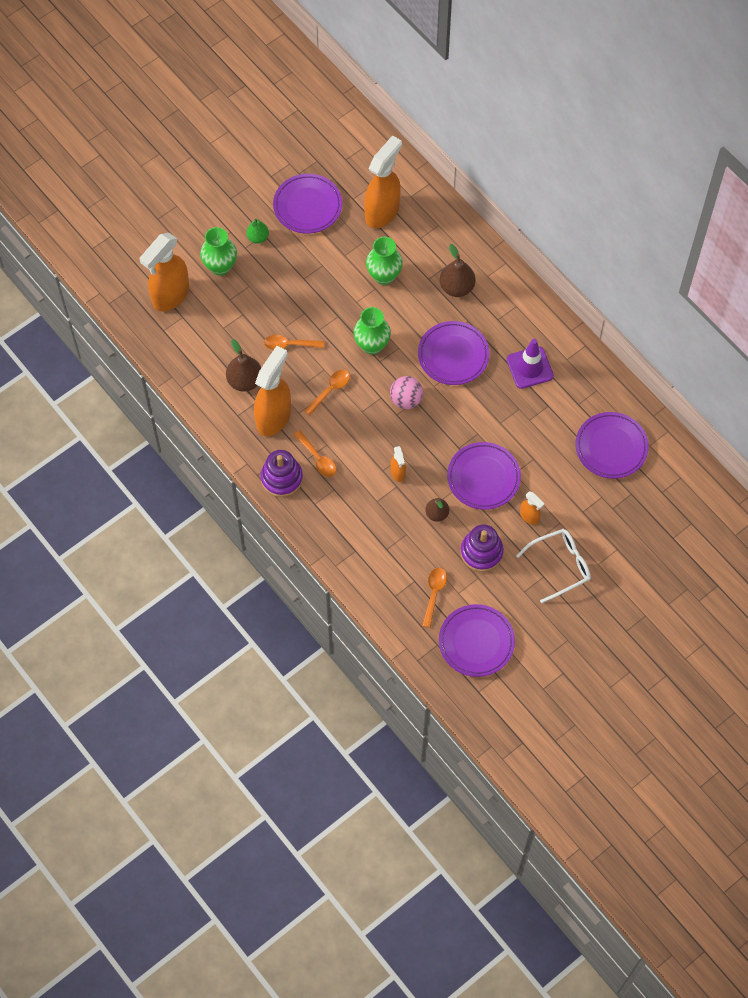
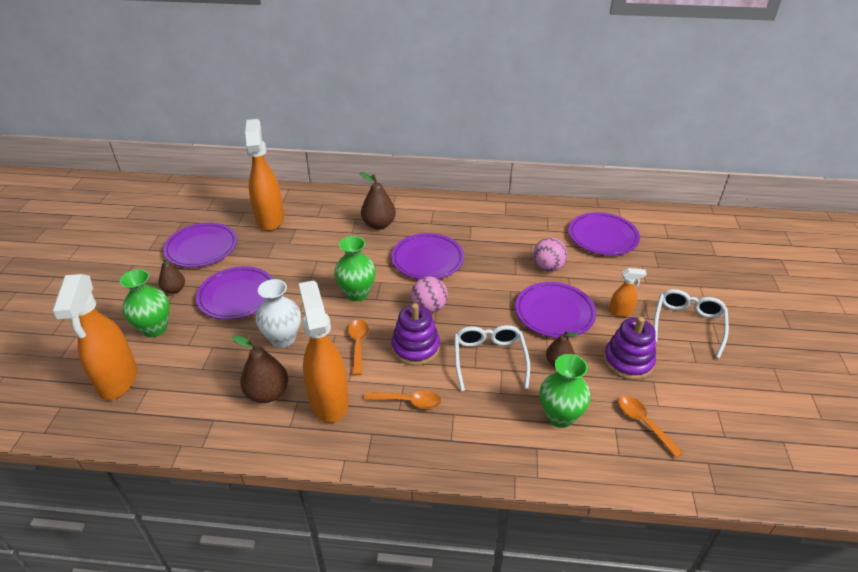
camera: 45 degrees left, 25 degrees down
(258, 237) = (174, 290): green pear -> brown pear
(281, 478) = (394, 444): purple stacking toy -> purple stacking toy (415, 348)
(289, 345) = (283, 339): orange spoon -> white vase
(384, 276) = (315, 250): green vase -> green vase (560, 416)
(398, 473) = (489, 359): orange spray bottle -> white glasses
(476, 642) = (728, 430): purple plate -> purple plate (237, 296)
(530, 367) = (489, 233): purple traffic cone -> none
(530, 437) = (547, 267): none -> pink ball

